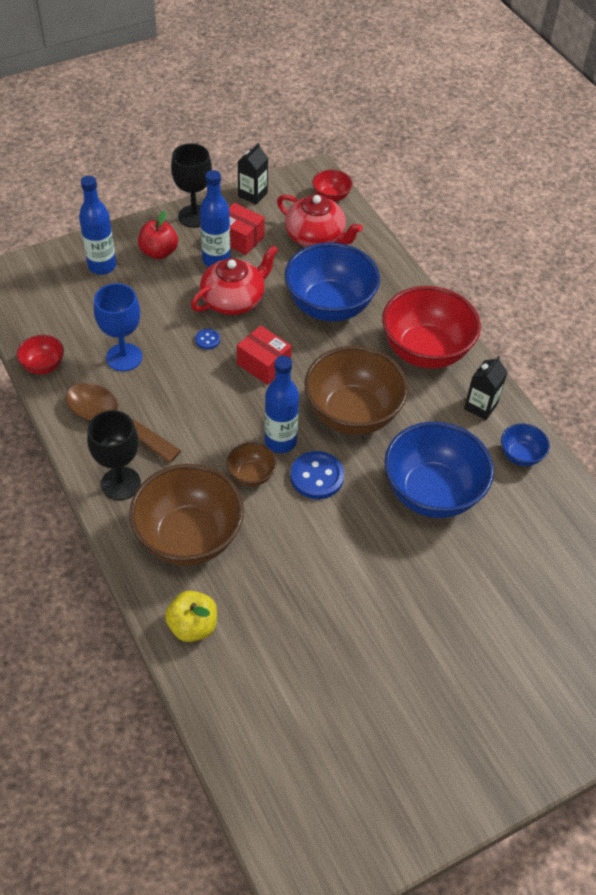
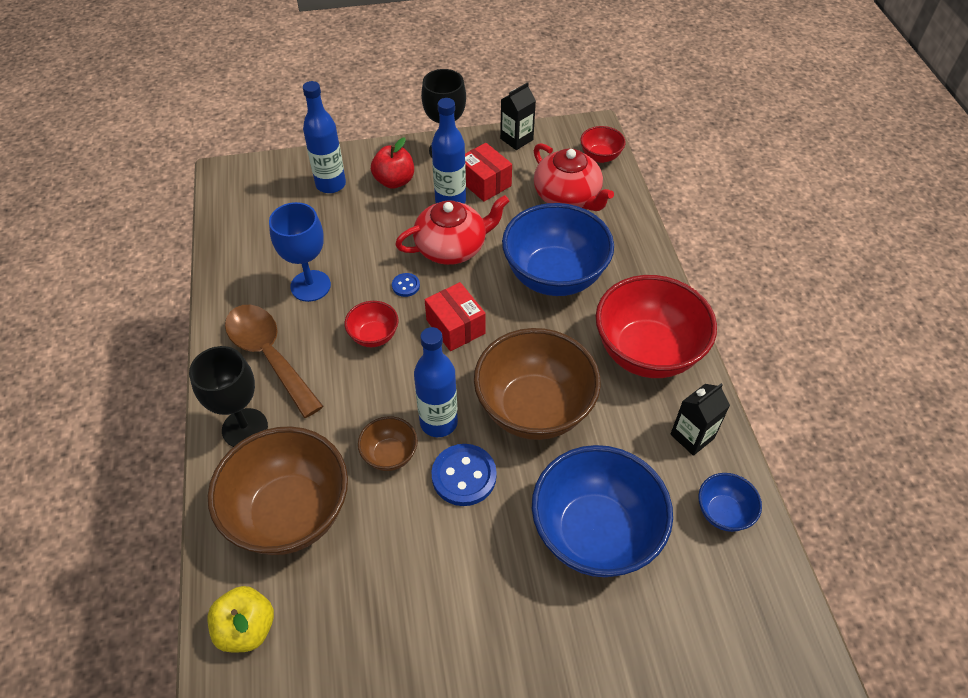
camera: 20 degrees right, 0 degrees up
(43, 366) = (225, 277): red bowl -> red bowl (374, 336)

